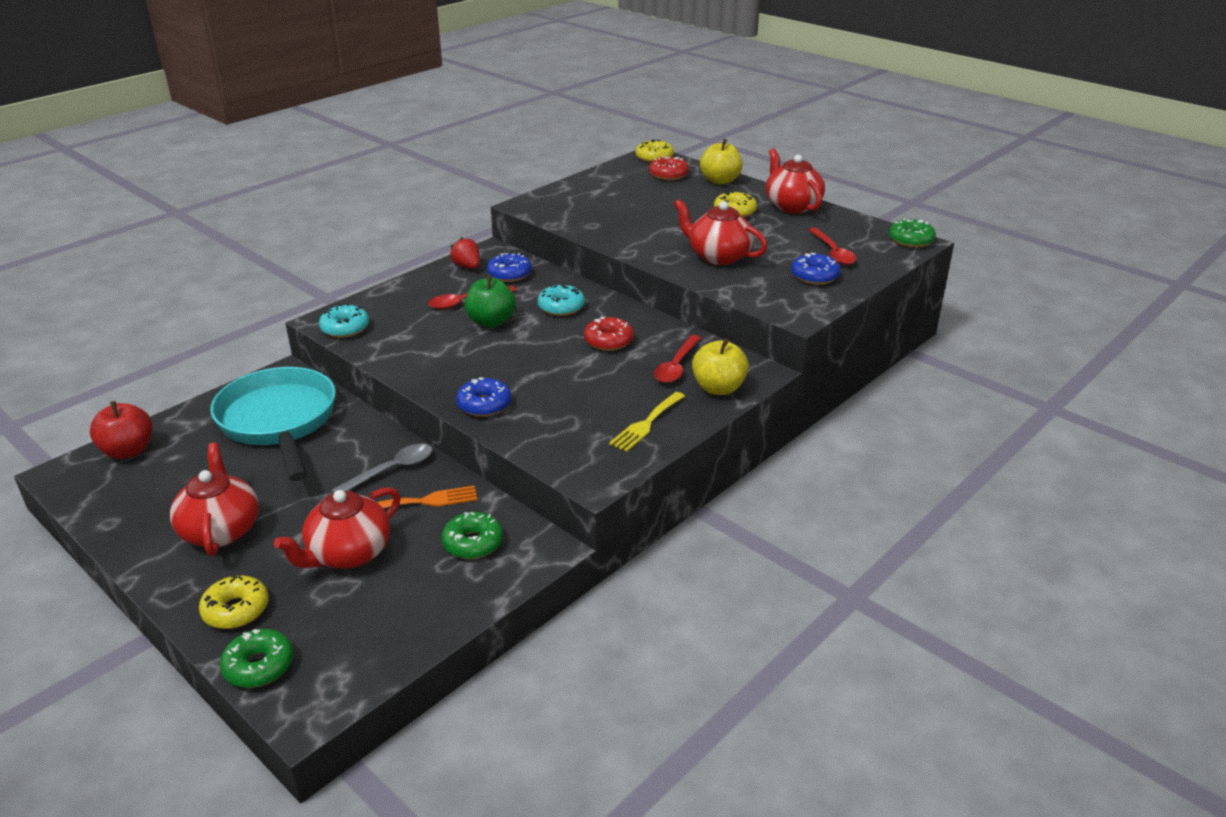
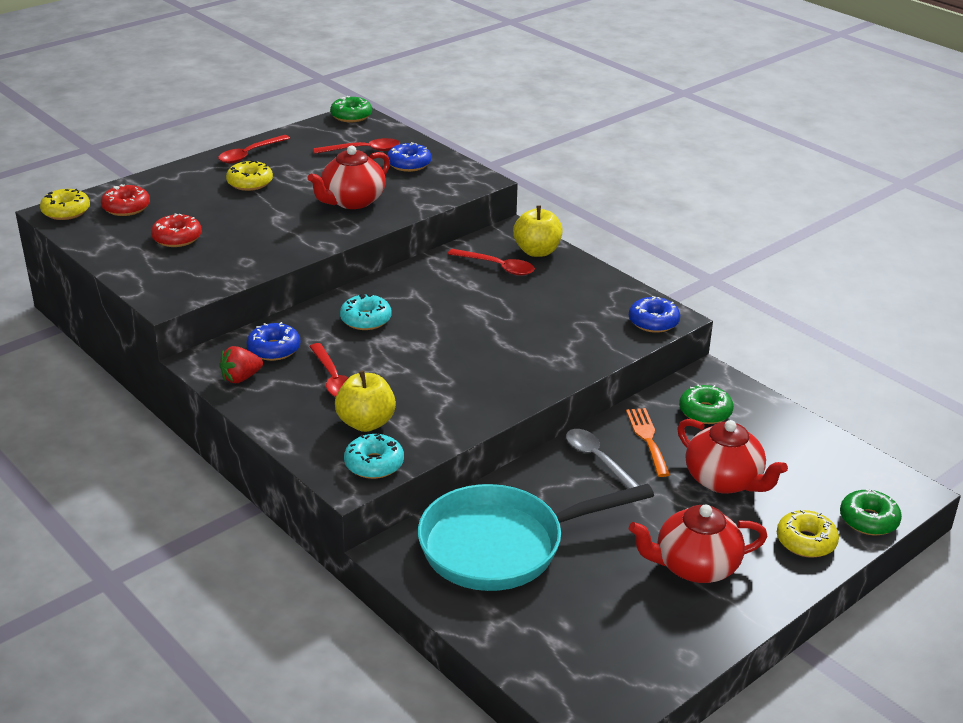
camera: 85 degrees left, 0 degrees up
(128, 451) = (549, 667): red apple -> none
(484, 405) = (552, 369): blue donut -> blue donut (653, 322)
(491, 322) = (386, 363): green apple -> none
(608, 341) = (444, 297): red donut -> red donut (177, 238)
(646, 424) = (589, 288): yellow fork -> none
(720, 181) = (162, 181): yellow apple -> yellow apple (366, 423)
(792, 206) = (249, 154): red teapot -> red spoon

